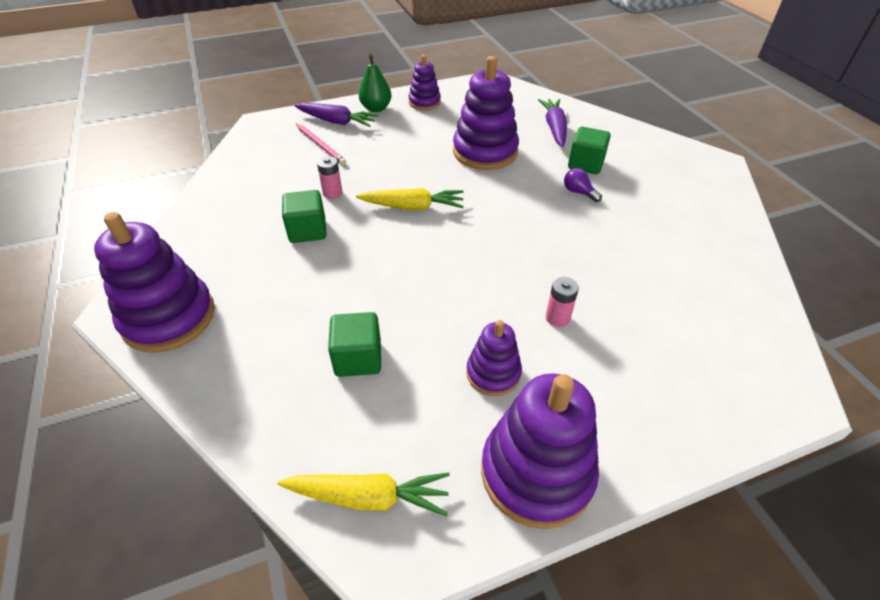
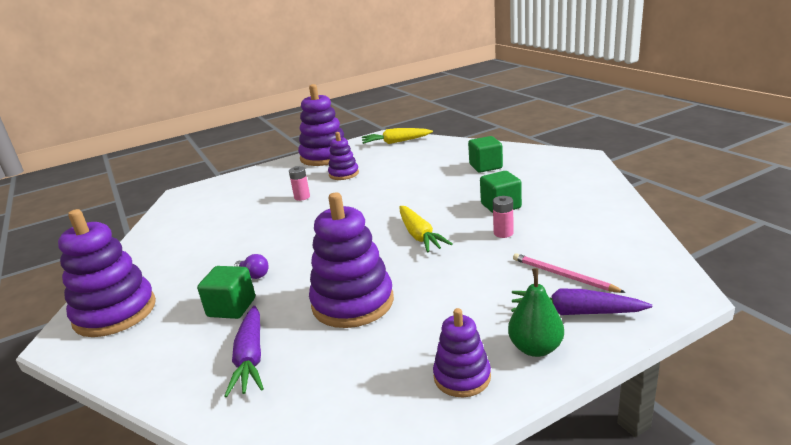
camera: 175 degrees right, 20 degrees down
(169, 318) = (546, 159): purple stacking toy -> purple stacking toy (115, 312)
(358, 358) = (420, 166): green cube -> green cube (485, 166)
(412, 207) = (419, 236): yellow carrot -> yellow carrot turned 105 degrees counterclockwise

